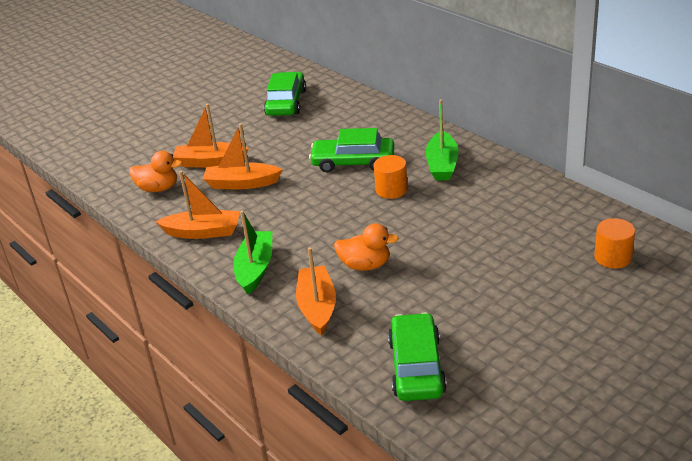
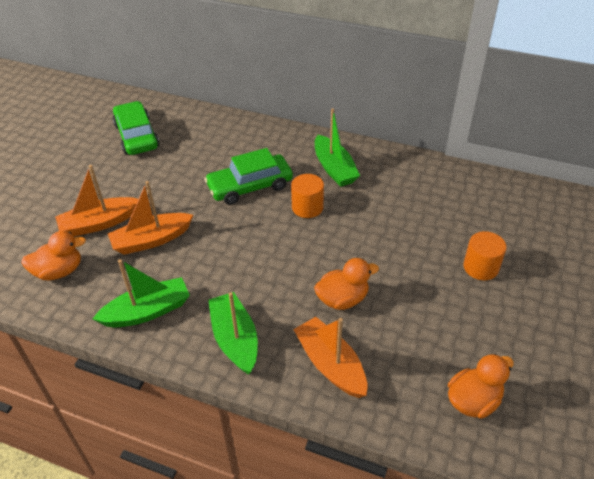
camera: 30 degrees left, 10 degrees up
(203, 232) = (147, 311): orange boat -> green boat
(416, 367) = (473, 401): green car -> orange duck
(613, 257) = (542, 224): orange cylinder -> orange cylinder (481, 267)

